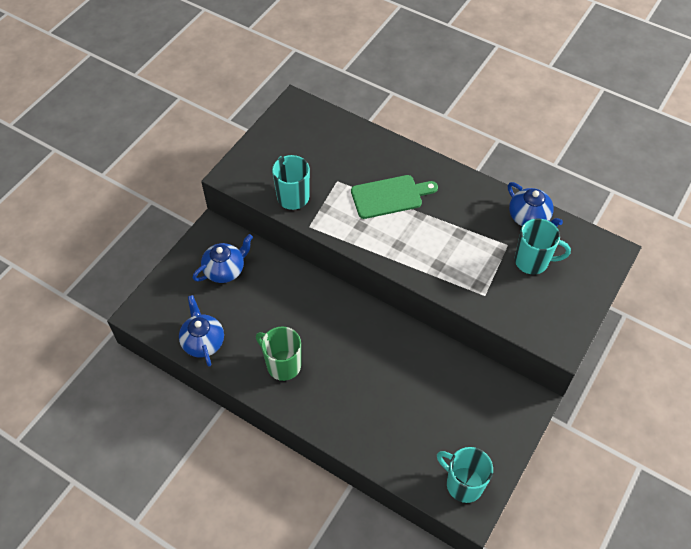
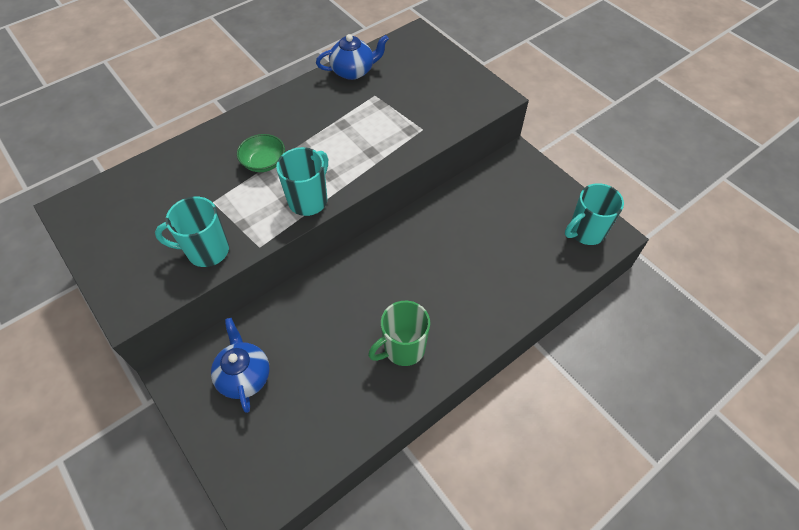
camera: 70 degrees left, 0 degrees up
(203, 341) = (335, 430): blue teapot -> none
(390, 196) = (264, 162): green cutting board -> green bowl
(532, 261) = (402, 85): turquoise mug -> turquoise mug (309, 200)

